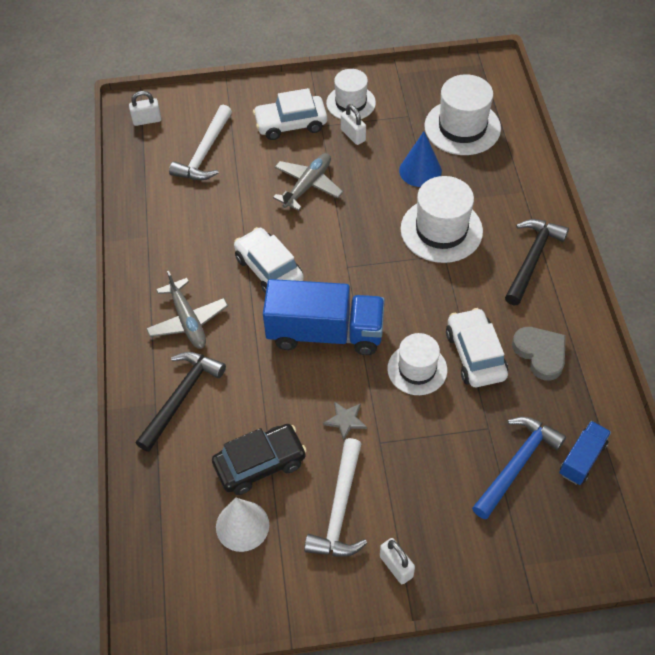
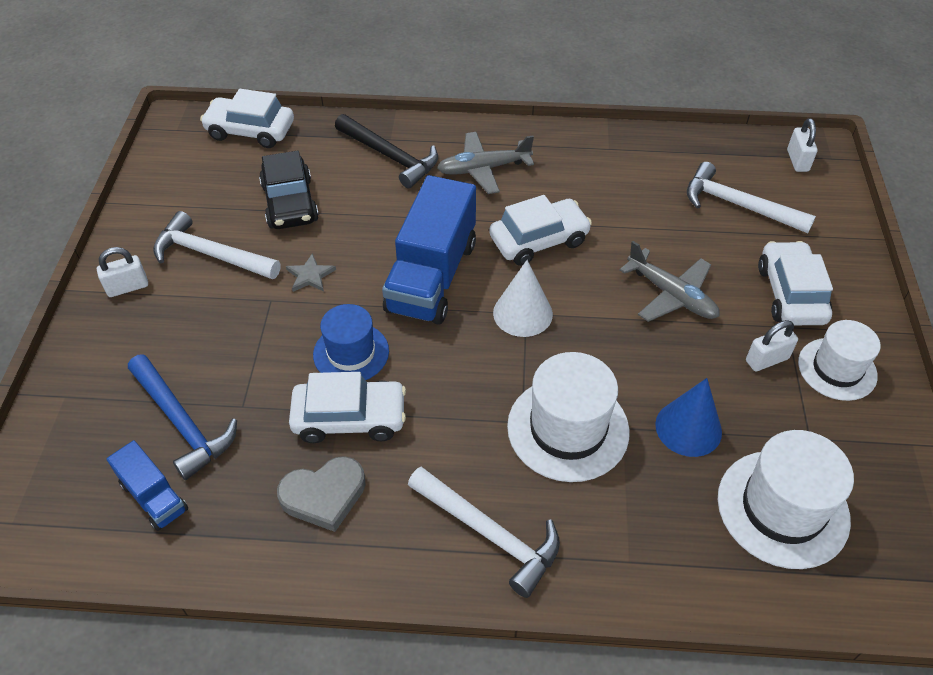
camera: 100 degrees right, 5 degrees down
(158, 536) = (250, 131): none -> white car
(242, 526) = (231, 184): white cone -> white cone (522, 313)
(417, 369) = (351, 353): white hat -> blue hat
(532, 259) = (489, 534): black hammer -> white hammer

